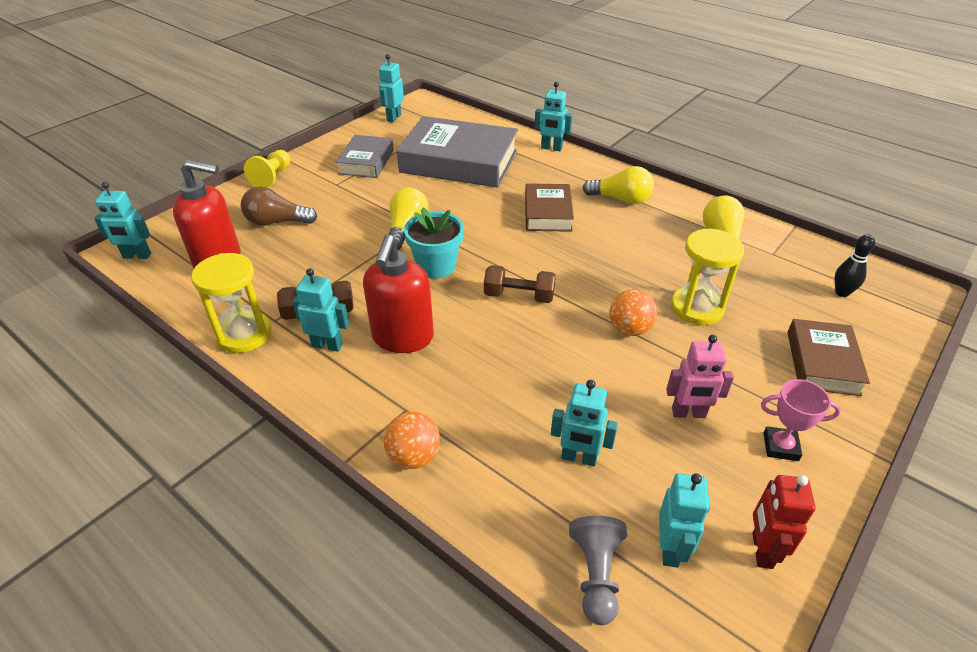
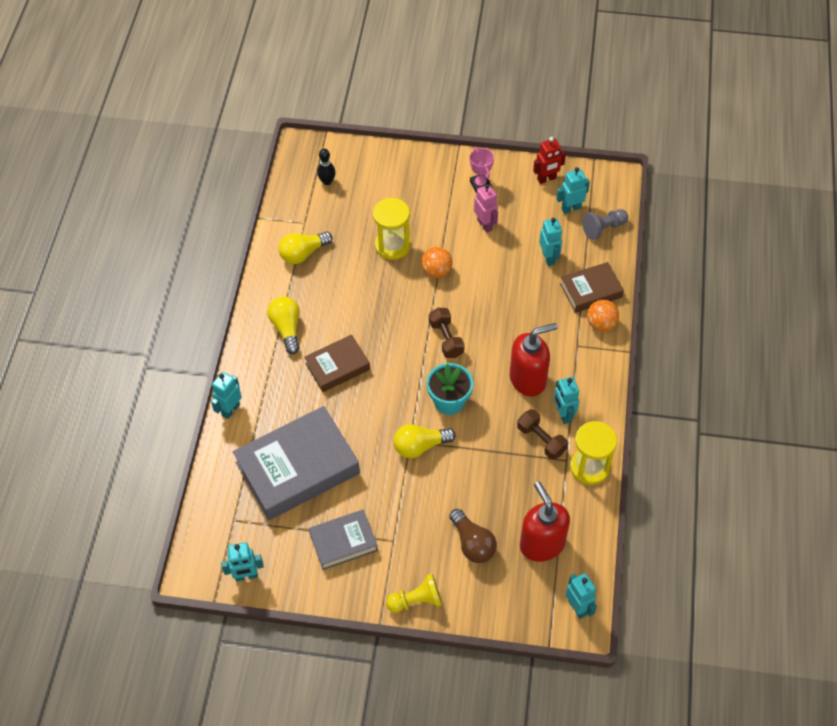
camera: 120 degrees left, 15 degrees up
(459, 162) = (298, 468): grey book -> grey book turned 75 degrees clockwise
(551, 148) = (230, 410): turquoise robot -> turquoise robot turned 135 degrees counterclockwise
(822, 362) = (403, 180): brown book -> brown book (591, 291)

